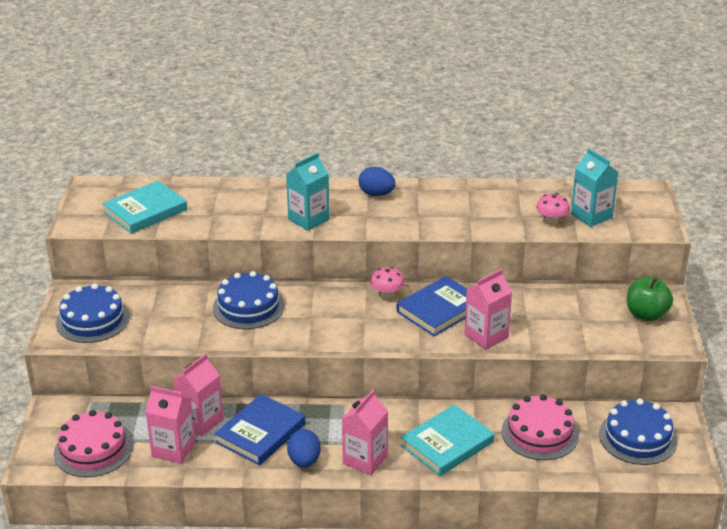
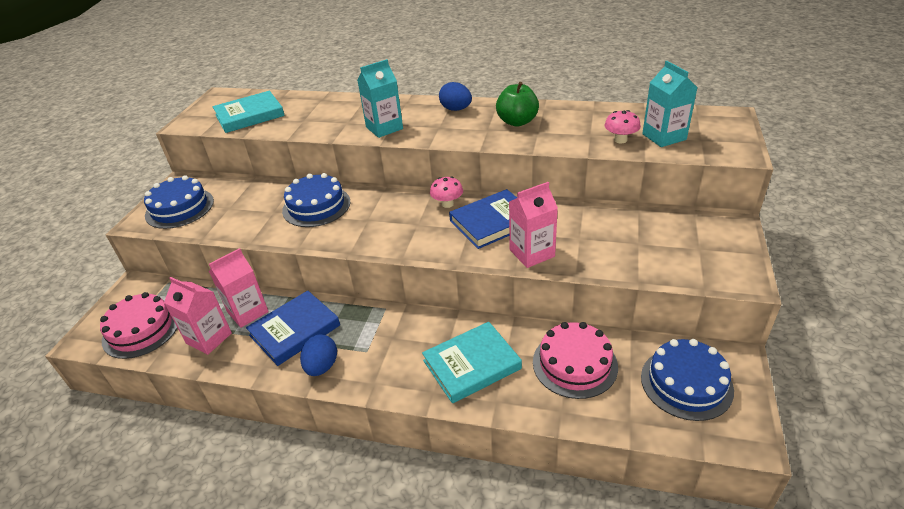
camera: 15 degrees right, 5 degrees up
(365, 460) = (382, 373): pink carton -> none
(646, 314) = (712, 244): green apple -> green apple (517, 122)

